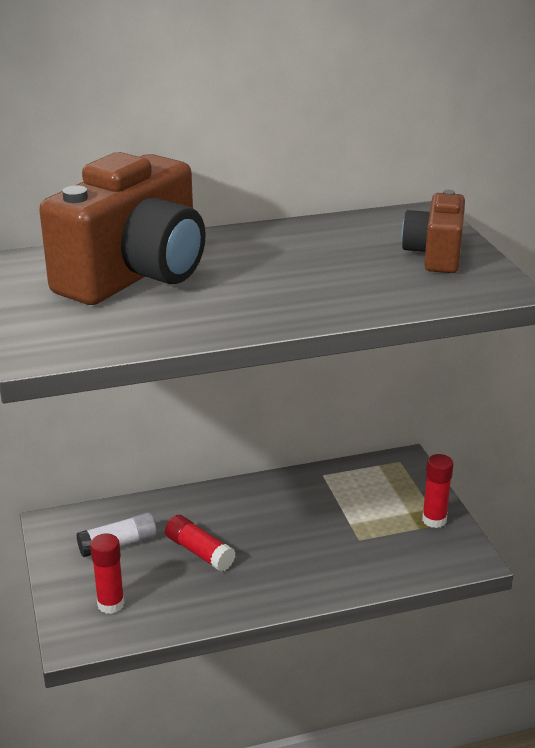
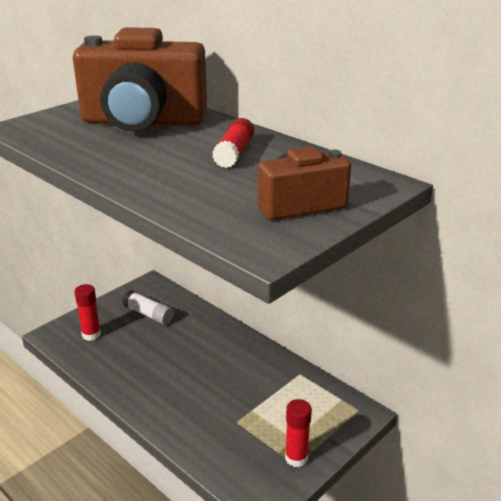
camera: 60 degrees right, 0 degrees up
(199, 552) = (164, 349): red glue stick -> red glue stick (234, 153)

